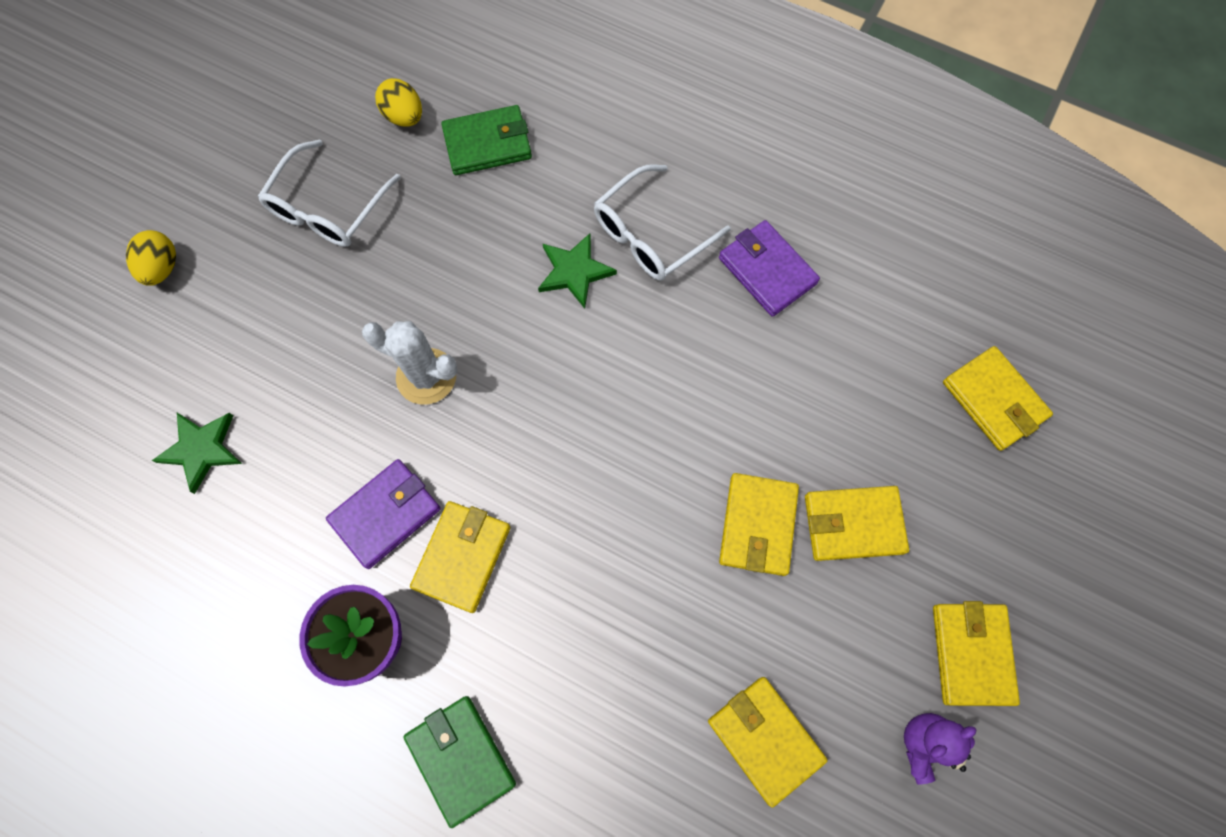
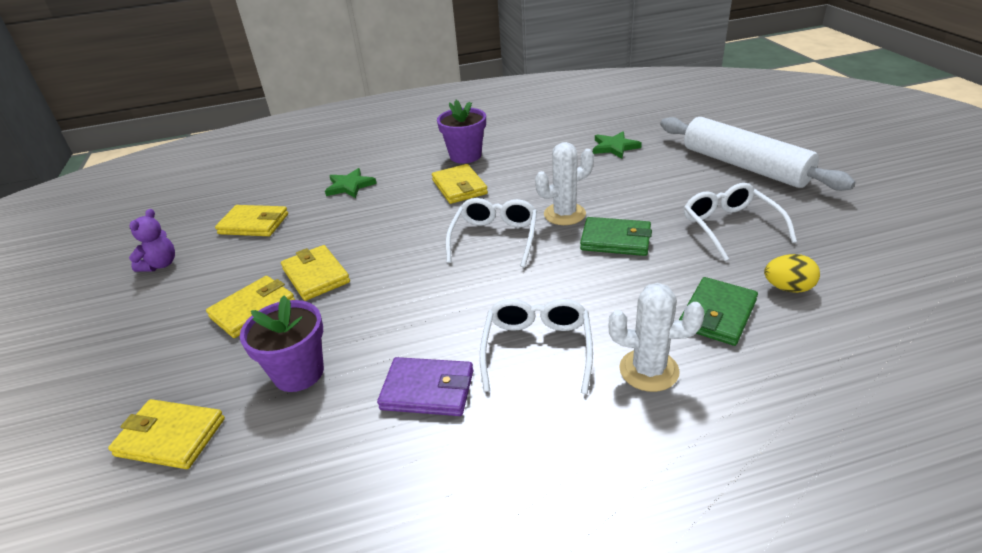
camera: 140 degrees right, 35 degrees down
(162, 268) = (744, 166): yellow egg -> white rolling pin
(385, 514) = (511, 177): purple wallet -> none
(460, 759) = (390, 157): green wallet -> green wallet (615, 240)
(534, 407) = (494, 238): none -> white glasses
(574, 272) = (556, 297): green star -> green star (350, 186)
(599, 148) = (649, 370): none -> white cactus
(856, 383) = (298, 373): none -> purple flower pot
(971, 654) = (142, 306): yellow wallet -> none

